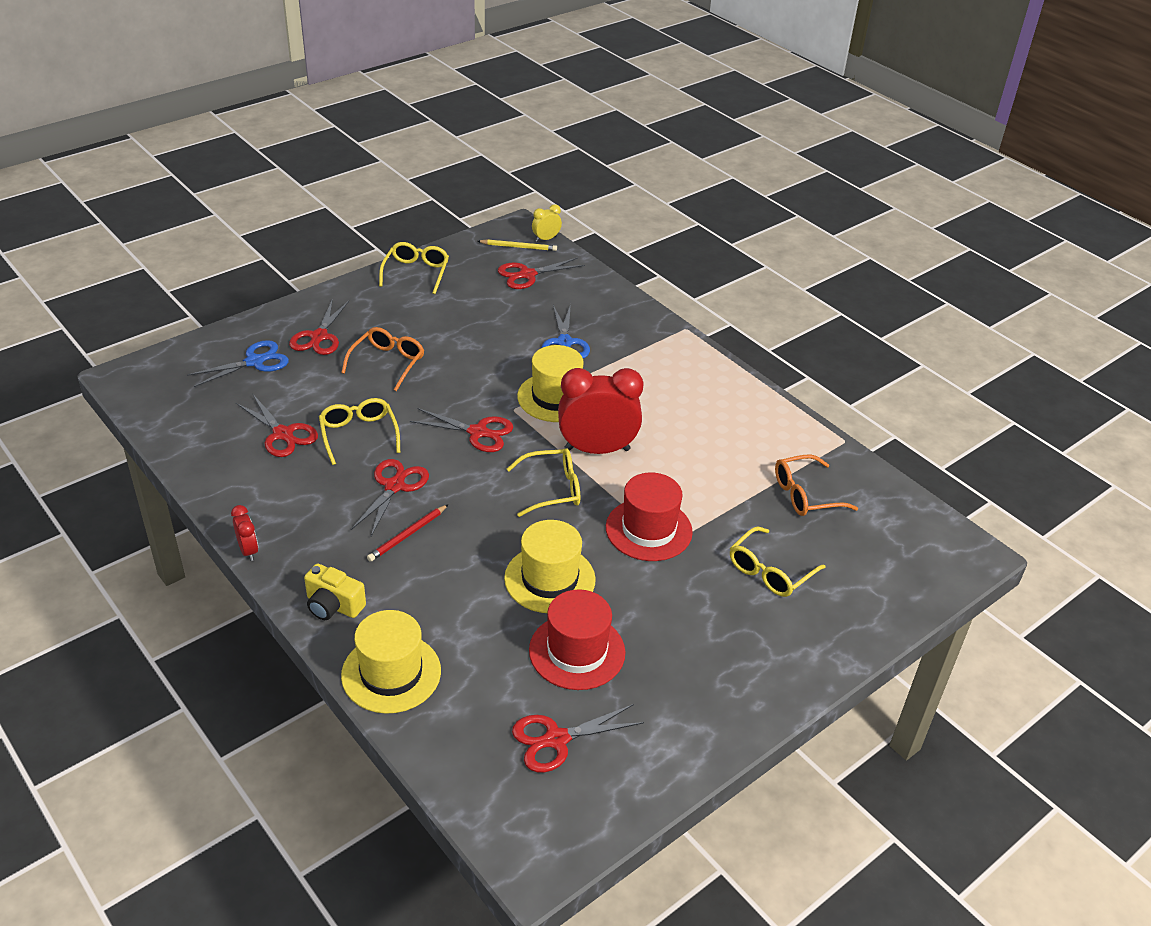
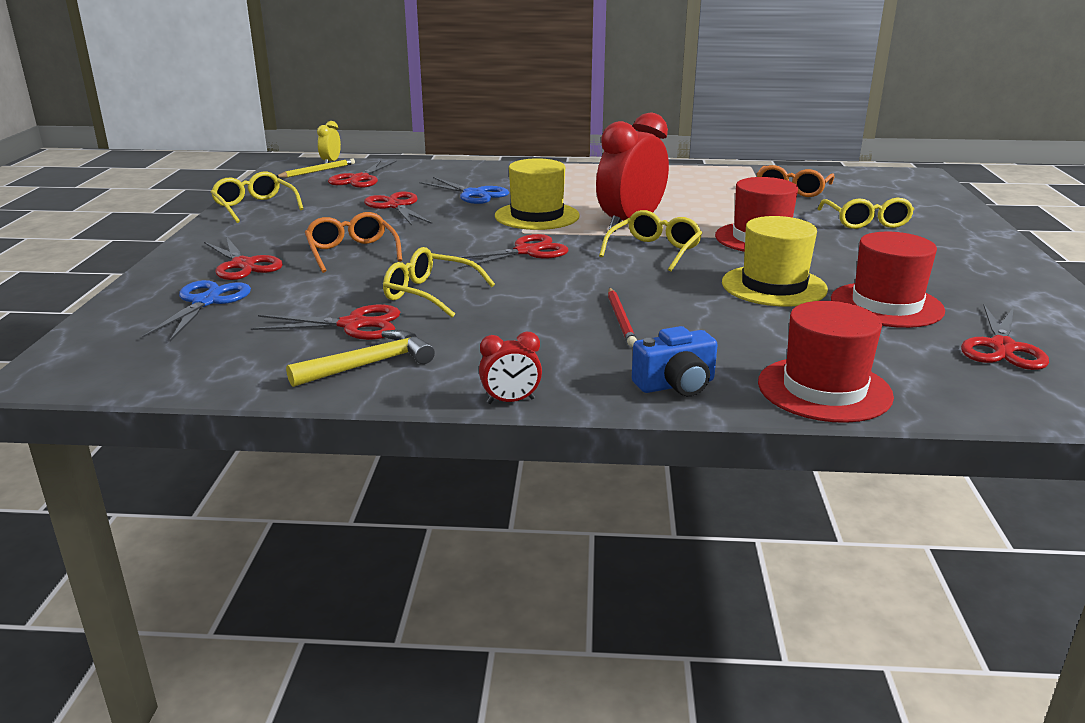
camera: 45 degrees left, 15 degrees down
(239, 473) = (369, 364): none -> yellow hammer
(248, 550) = (511, 401): red clock -> red clock turned 150 degrees clockwise
(333, 605) = (676, 385): yellow camera -> blue camera
(391, 673) = (824, 389): yellow hat -> red hat
(394, 486) = (537, 303): red scissors -> red scissors (396, 206)

